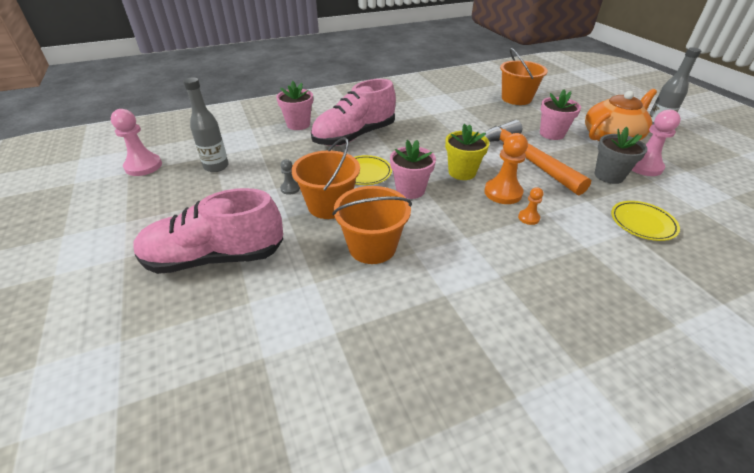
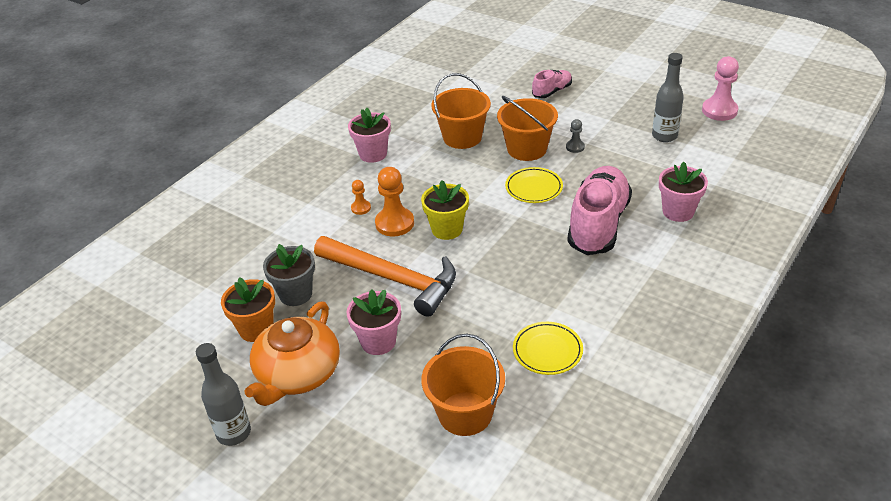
camera: 150 degrees right, 0 degrees up
(215, 257) = (552, 91): pink shoe -> pink shoe, size x0.50
(410, 190) = (477, 189): pink flower pot -> pink flower pot (373, 154)
(642, 223) = (261, 246): yellow plate -> yellow plate (547, 351)
(643, 166) = (256, 329): pink pawn -> orange flower pot

